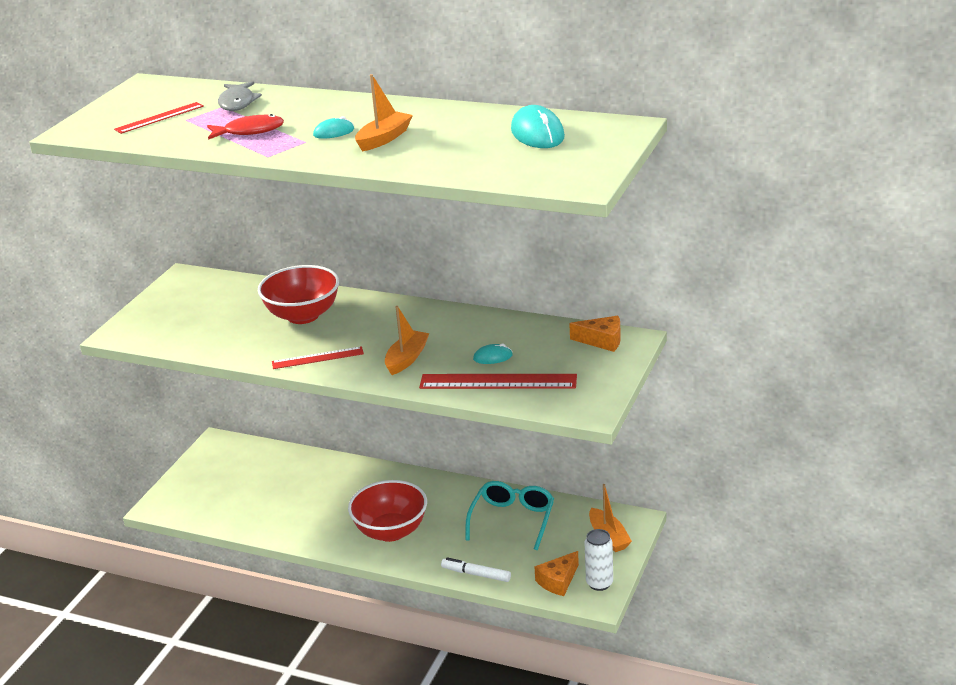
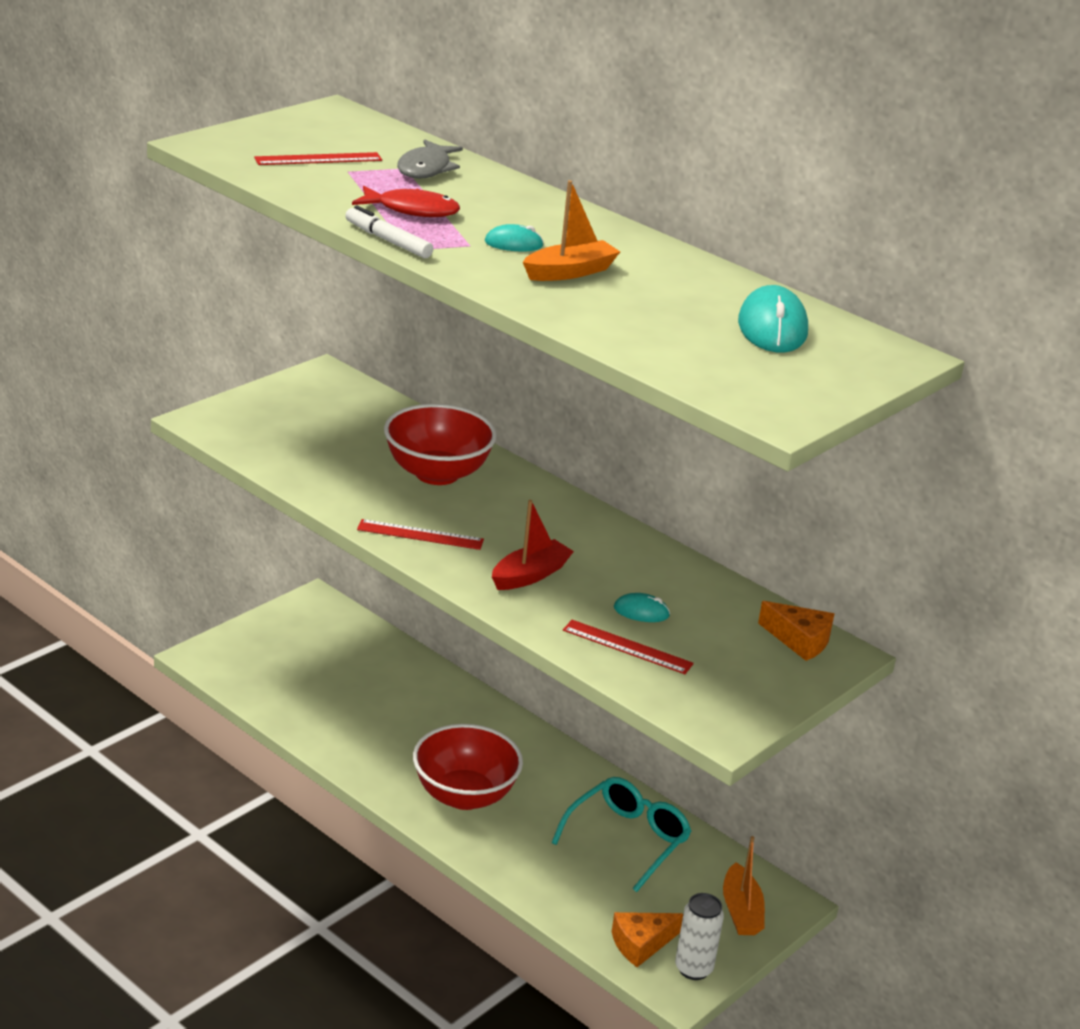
camera: 15 degrees right, 0 degrees up
(406, 359) = (530, 575): orange boat -> red boat
(476, 574) = (540, 893): white marker -> white marker (388, 241)
(498, 381) = (627, 647): red ruler -> red ruler, size x0.61

